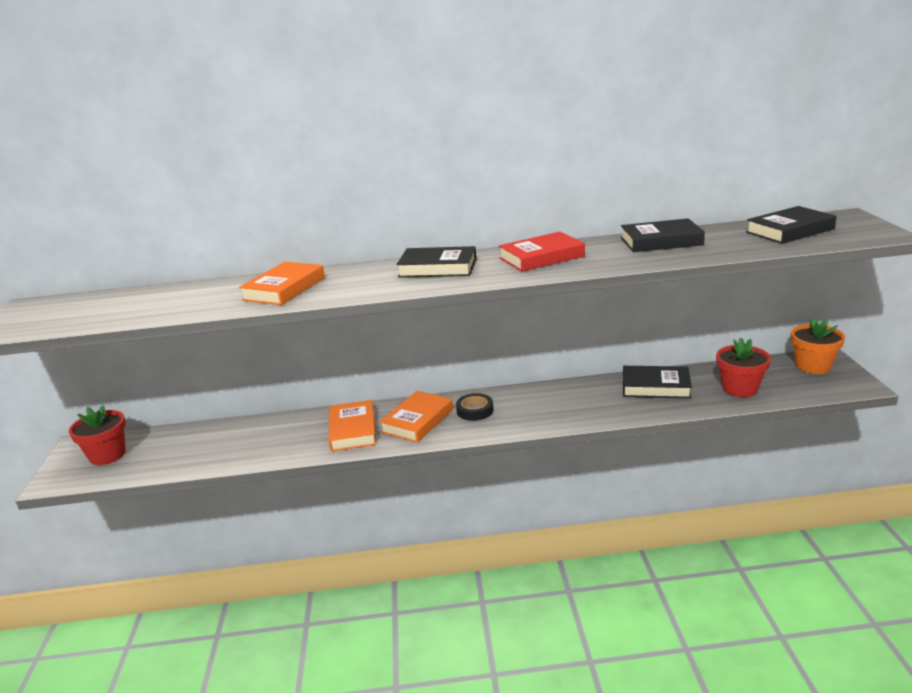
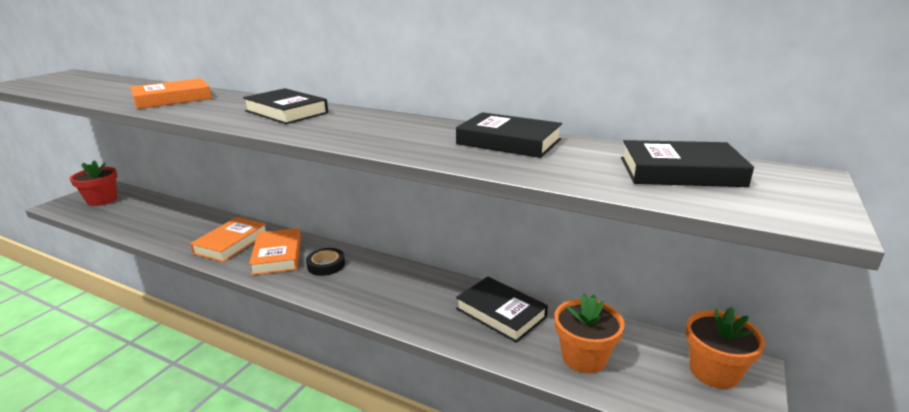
camera: 30 degrees right, 0 degrees up
(417, 421) = (277, 255): orange book -> orange book turned 75 degrees counterclockwise
(542, 257) = (373, 126): red book -> none
(740, 389) = (584, 357): red flower pot -> orange flower pot

